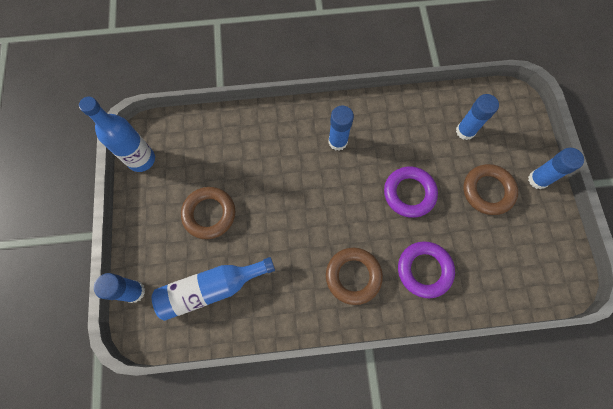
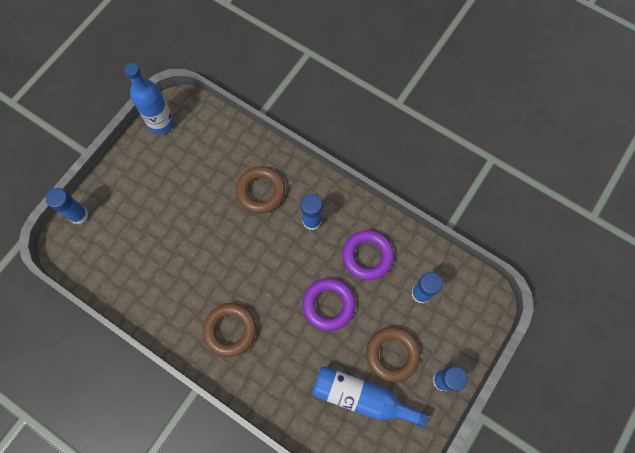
camera: 40 degrees right, 0 degrees up
(209, 214) = (172, 201): brown ring -> brown ring (261, 191)
(211, 288) = (128, 255): blue bottle -> blue bottle (361, 397)
(424, 270) = (285, 370): purple ring -> purple ring (367, 256)

